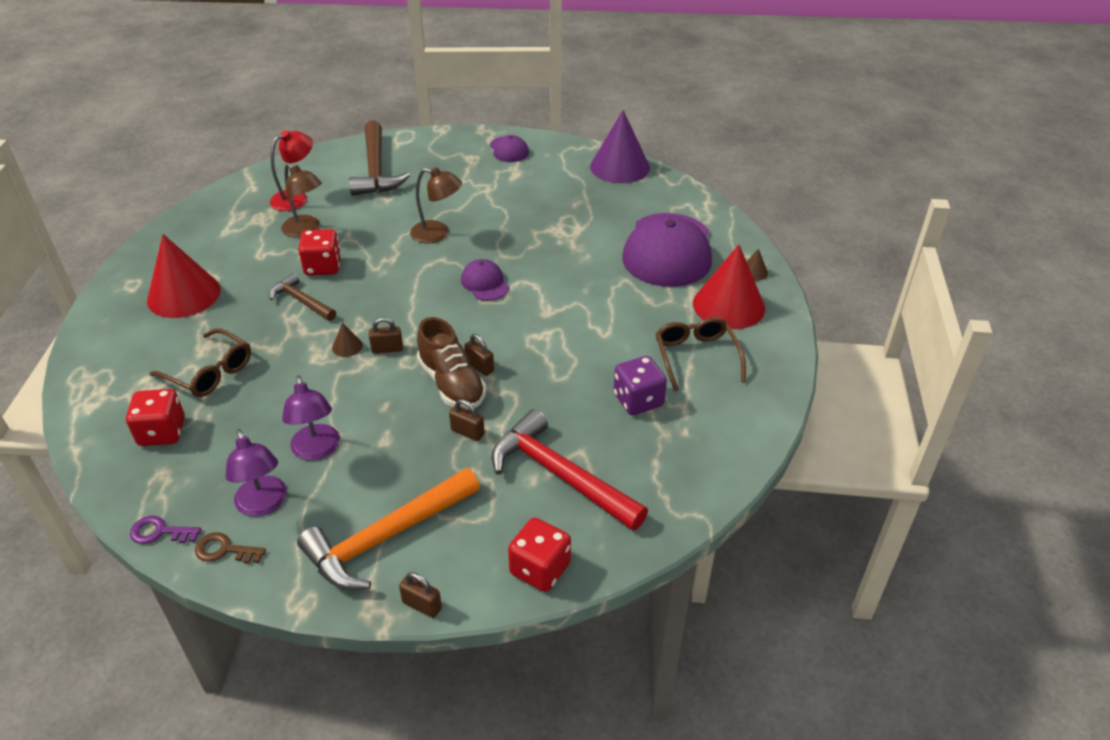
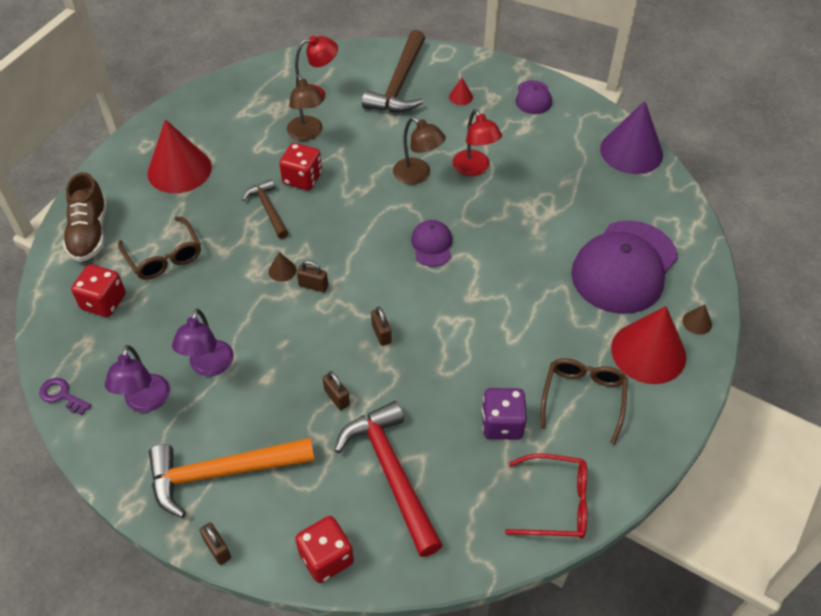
camera: 25 degrees right, 10 degrees up
(224, 550) = (99, 432): brown key -> none
(441, 165) = (461, 97): none -> red cone
(451, 384) = (349, 342): brown shoe -> brown shoe (90, 233)
(488, 215) = (474, 169): none -> red lamp
(725, 444) = (556, 503): none -> red glasses

